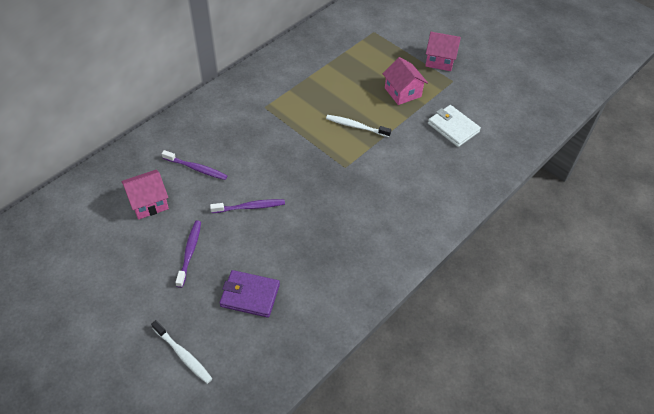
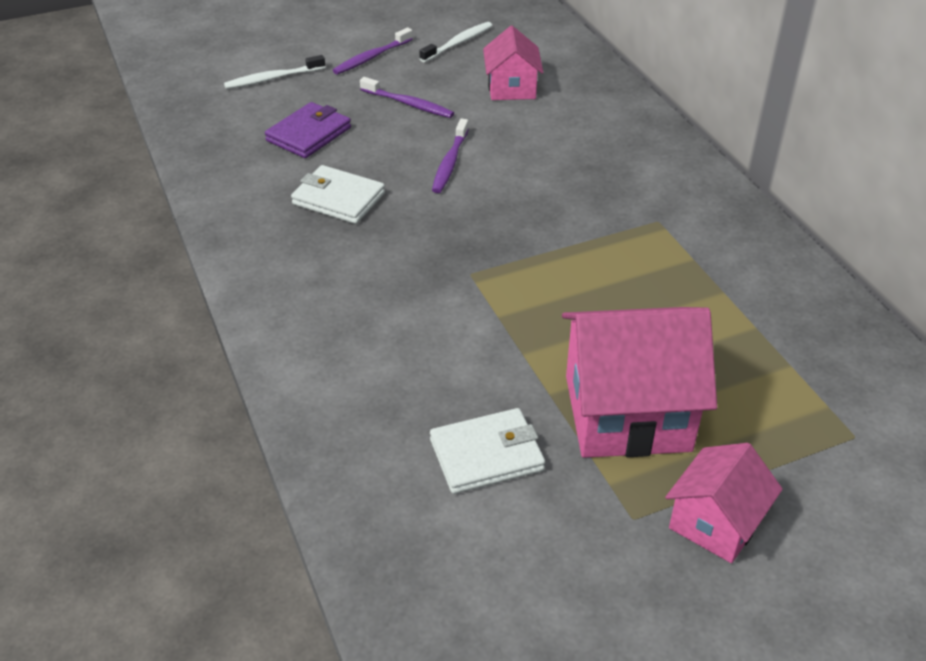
camera: 115 degrees right, 10 degrees down
(196, 168) = (551, 132): purple toothbrush -> purple toothbrush (371, 57)
(312, 248) = (338, 199): none -> white wallet
(356, 126) = (559, 314): white toothbrush -> white toothbrush (458, 43)
(402, 92) = (627, 413): pink house -> pink house, size x1.74

